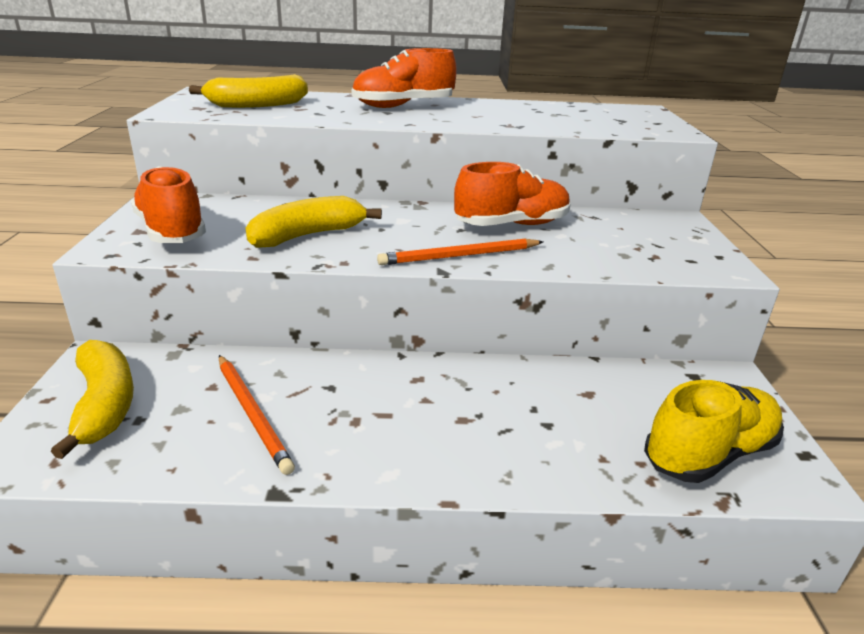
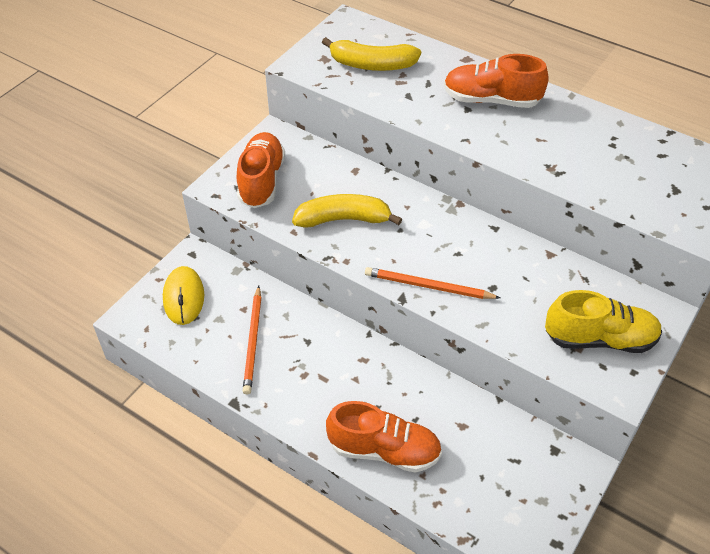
camera: 35 degrees right, 20 degrees up
(104, 404) = (184, 297): yellow banana -> yellow mouse
(512, 225) = (502, 264): orange shoe -> orange shoe (384, 450)
(709, 454) = (492, 508): yellow shoe -> yellow shoe (599, 339)

